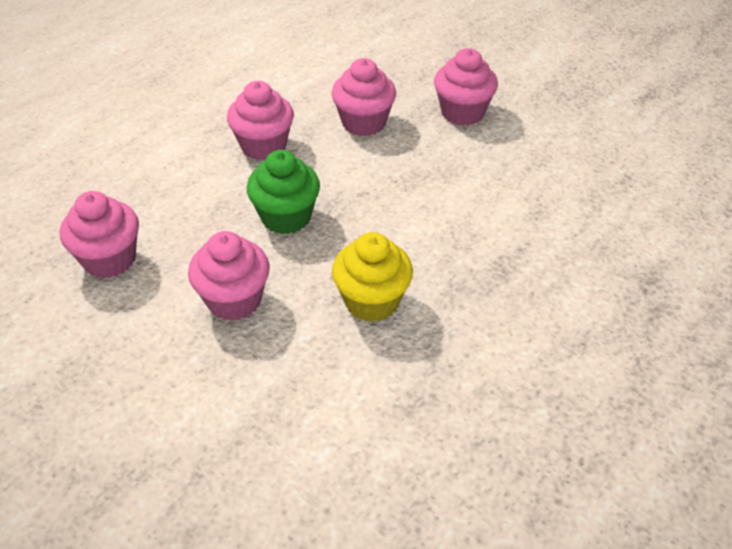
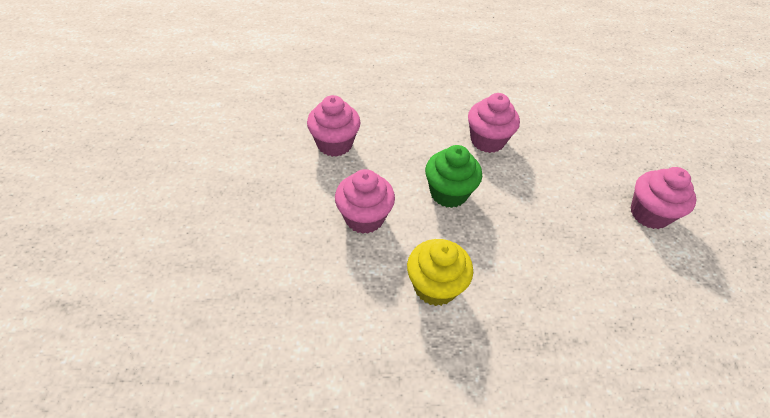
camera: 45 degrees right, 5 degrees up
(363, 123) = (568, 170): pink cupcake -> none

